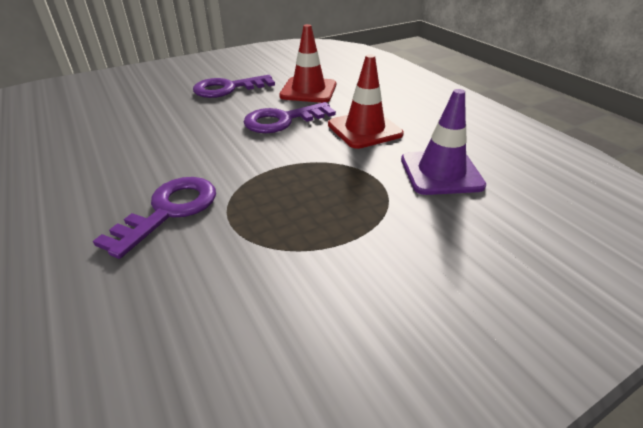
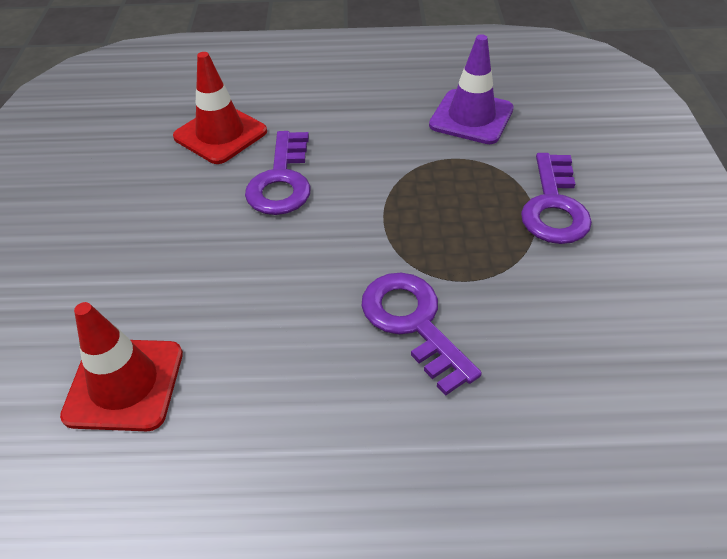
camera: 60 degrees left, 10 degrees up
(228, 88) = (136, 202): purple key -> purple key (554, 206)
(364, 129) = (357, 129): red traffic cone -> red traffic cone (124, 384)

